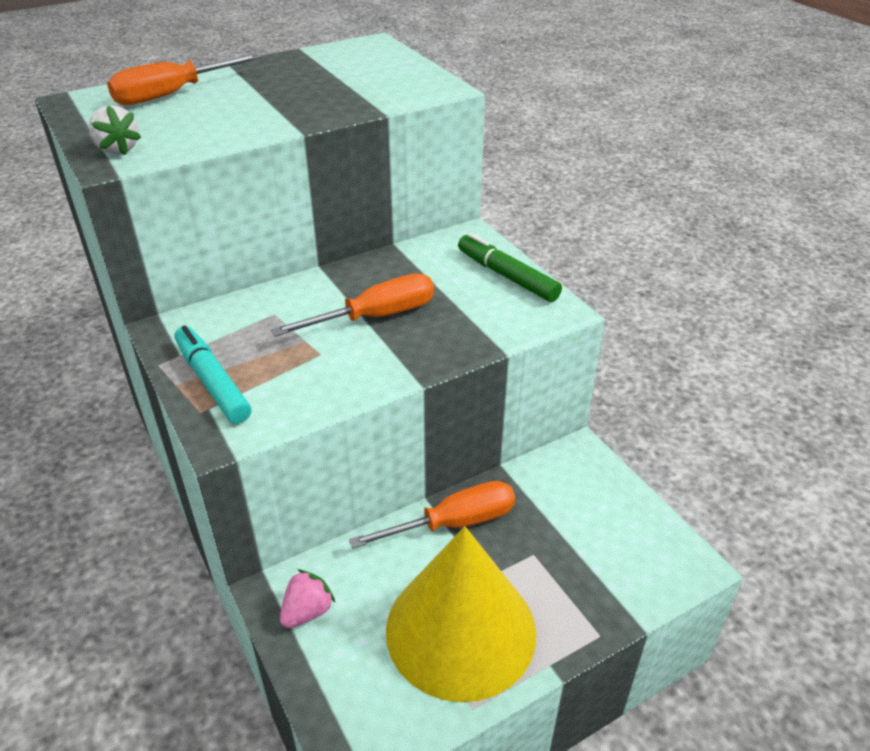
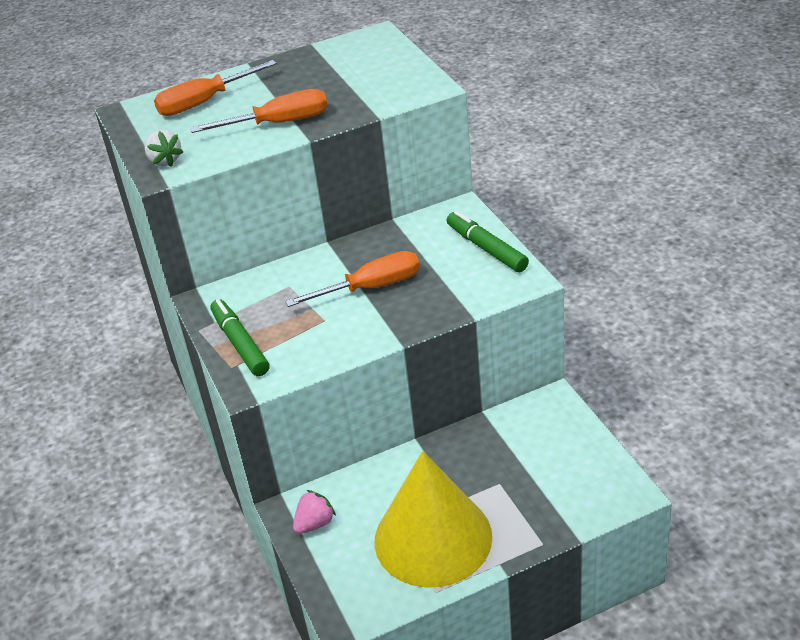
camera: 10 degrees right, 0 degrees up
(213, 382) = (240, 344): turquoise marker -> green marker
(454, 523) = (437, 458): orange screwdriver -> orange screwdriver (279, 123)

